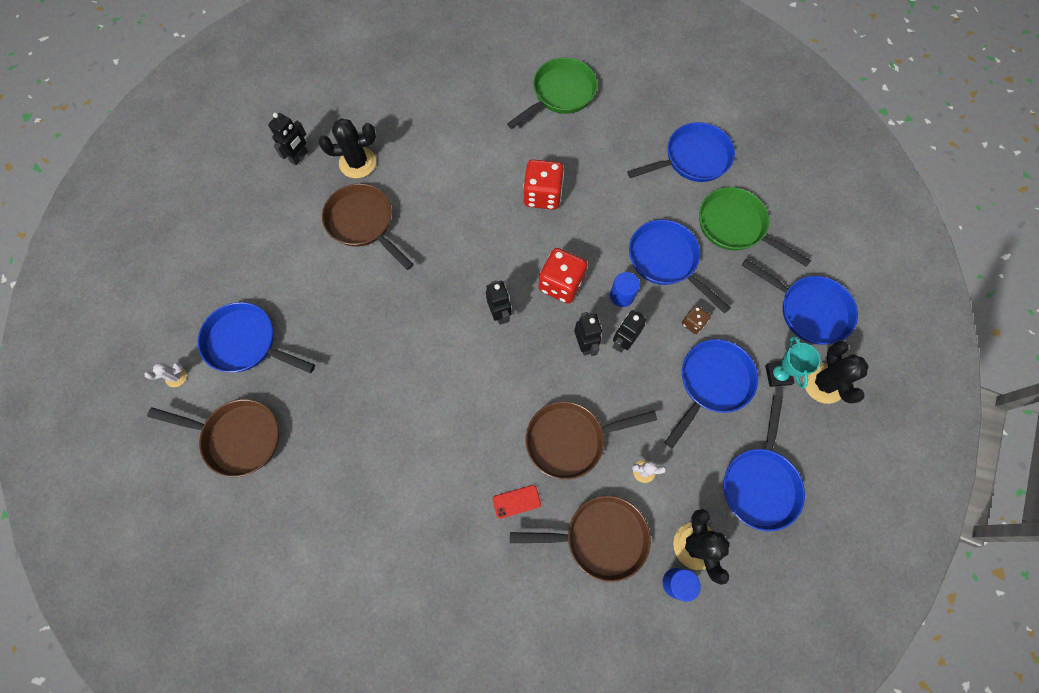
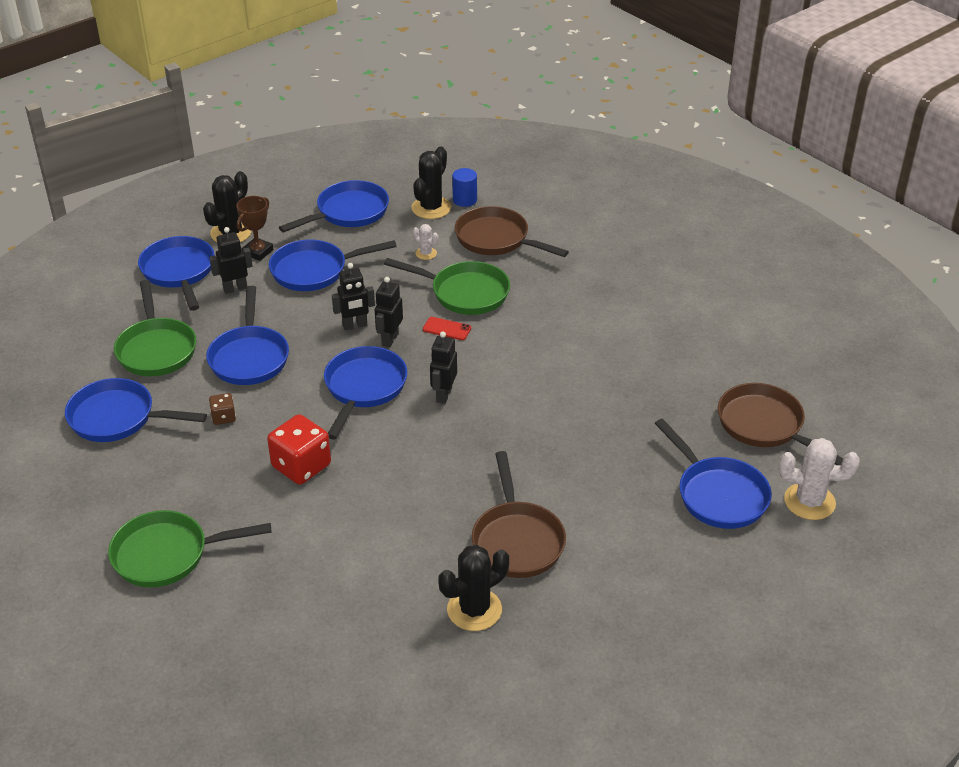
camera: 145 degrees left, 30 degrees down
(176, 377) = (809, 501): white cactus -> white cactus, size x1.95
(299, 157) = (542, 657): black robot -> black robot (235, 288)
(357, 163) = (474, 610): black cactus -> black cactus turned 60 degrees counterclockwise
(516, 501) = (542, 282): red phone -> red phone (447, 329)
(561, 284) = (364, 388): red dice -> blue pan
(570, 440) = (465, 293): brown pan -> green pan
(622, 296) = (319, 354): blue cylinder -> none
(693, 323) = (282, 309): brown dice -> brown dice (223, 417)
(778, 375) = (258, 252): turquoise trophy -> brown trophy

